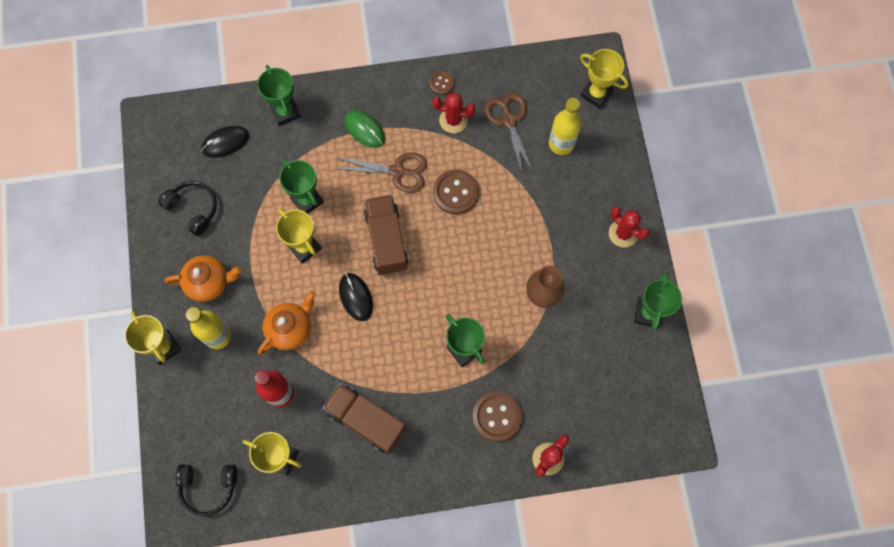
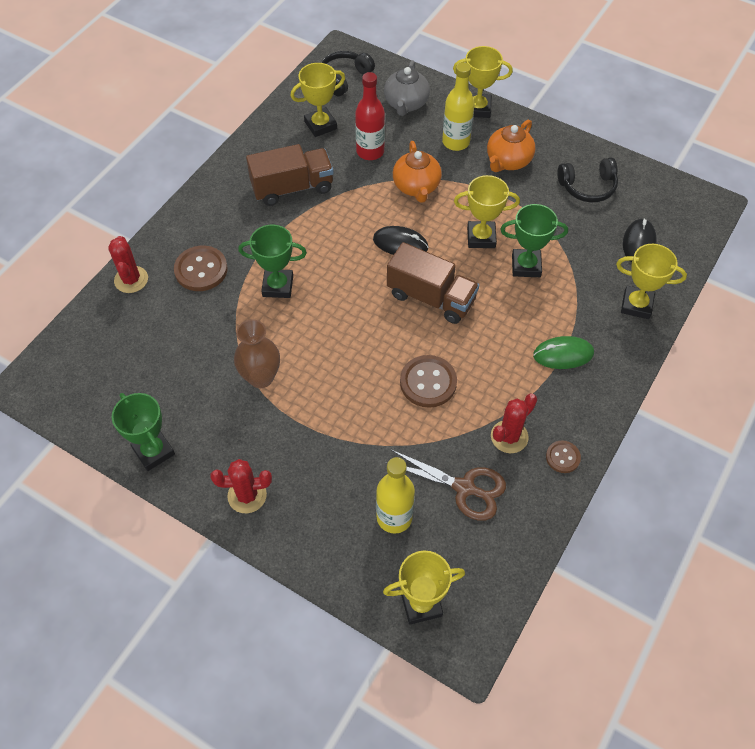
camera: 130 degrees right, 15 degrees down
(202, 409) = (406, 104): none -> grey teapot
(285, 112) = (636, 305): green trophy -> yellow trophy
(398, 171) = (493, 351): brown scissors -> none

